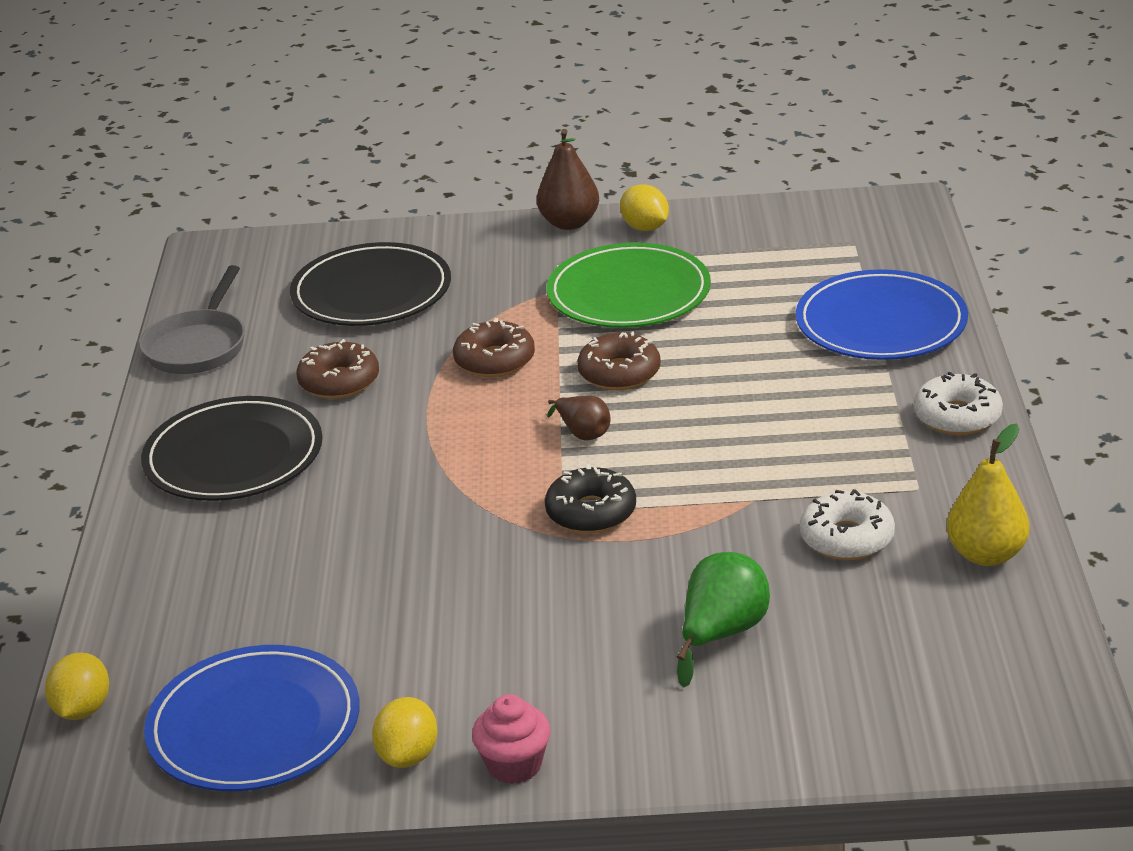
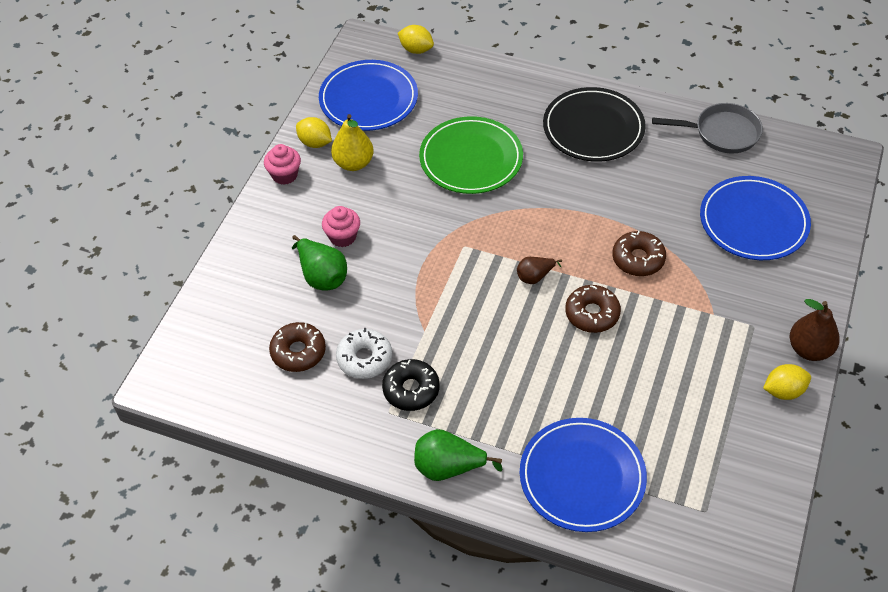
camera: 110 degrees right, 20 degrees up
(198, 346) = (722, 133): grey pan -> grey pan turned 150 degrees clockwise
(339, 381) = (649, 184): brown donut -> brown donut (298, 352)
(371, 292) = (753, 221): black plate -> blue plate
(591, 512) = (455, 257): black donut -> black donut (411, 390)
(622, 640) = (342, 237): none -> pink cupcake
(629, 293) = (690, 350): green plate -> green plate (471, 159)
(957, 416) = (449, 467): white donut -> green pear
(986, 555) = (310, 416): yellow pear -> yellow pear (353, 163)

